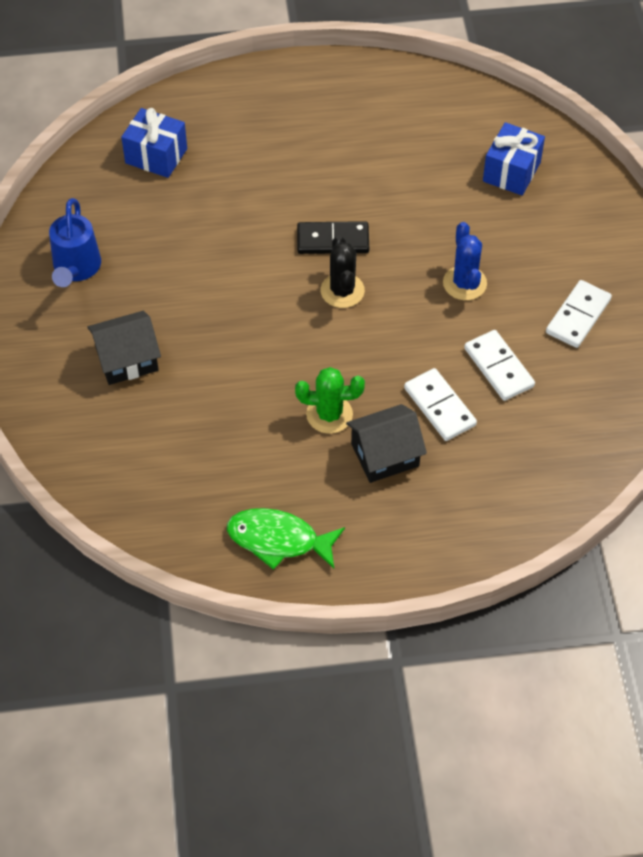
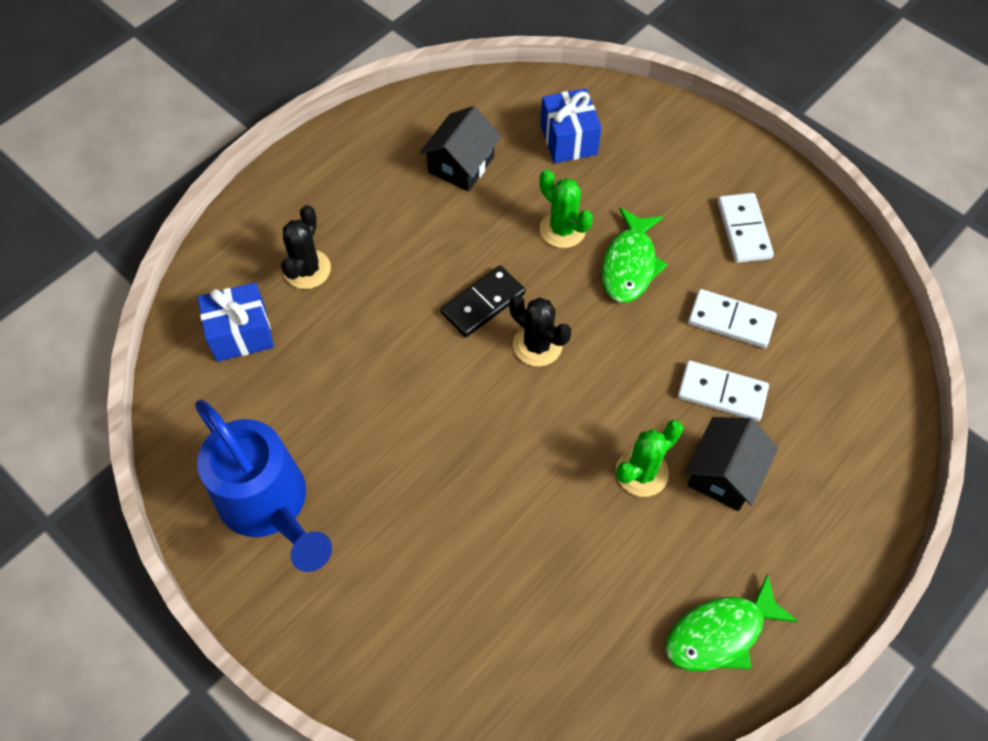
camera: 40 degrees left, 5 degrees up
(76, 268) = (269, 505): blue watering can -> blue watering can, size x1.53
(127, 359) = (409, 562): black house -> black house (461, 164)
(237, 143) = (307, 269): none -> black cactus
(440, 229) = (562, 229): none -> green cactus
(464, 283) = (630, 264): blue cactus -> green fish

